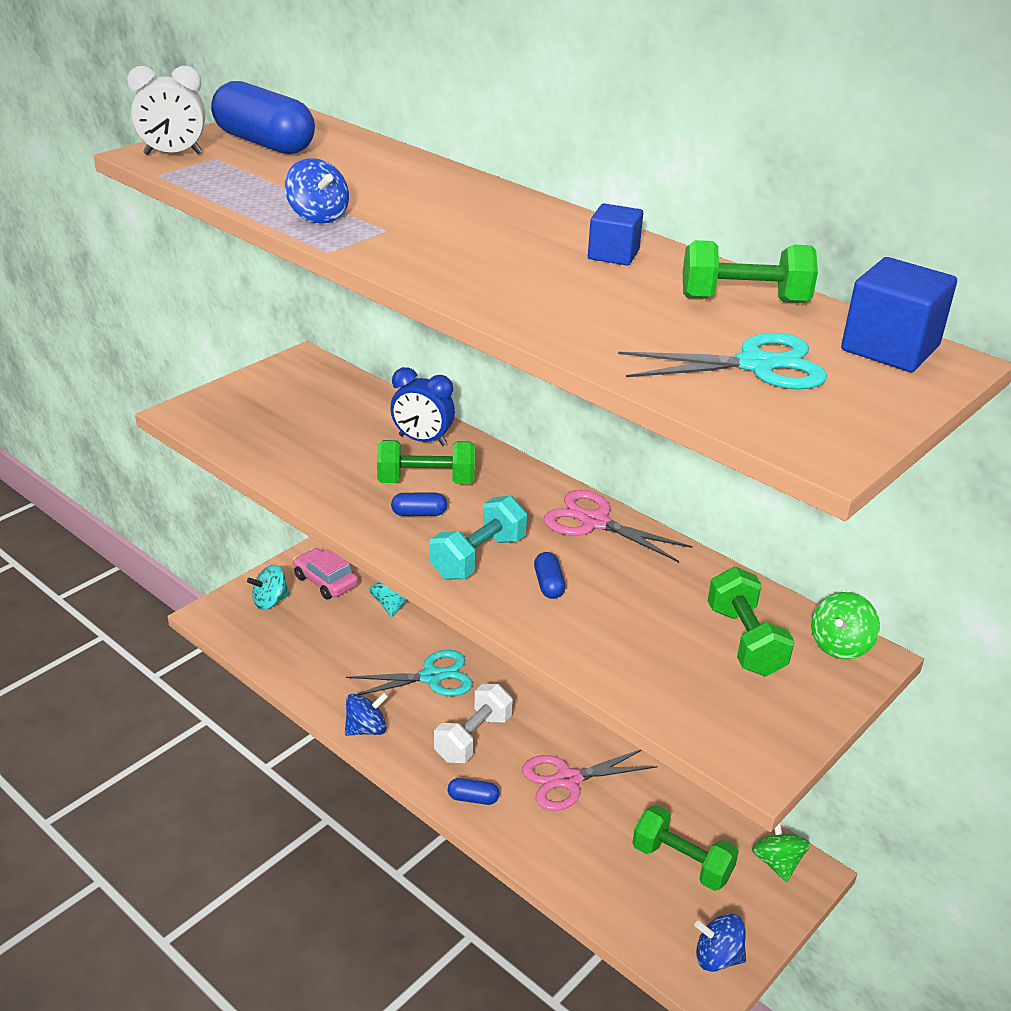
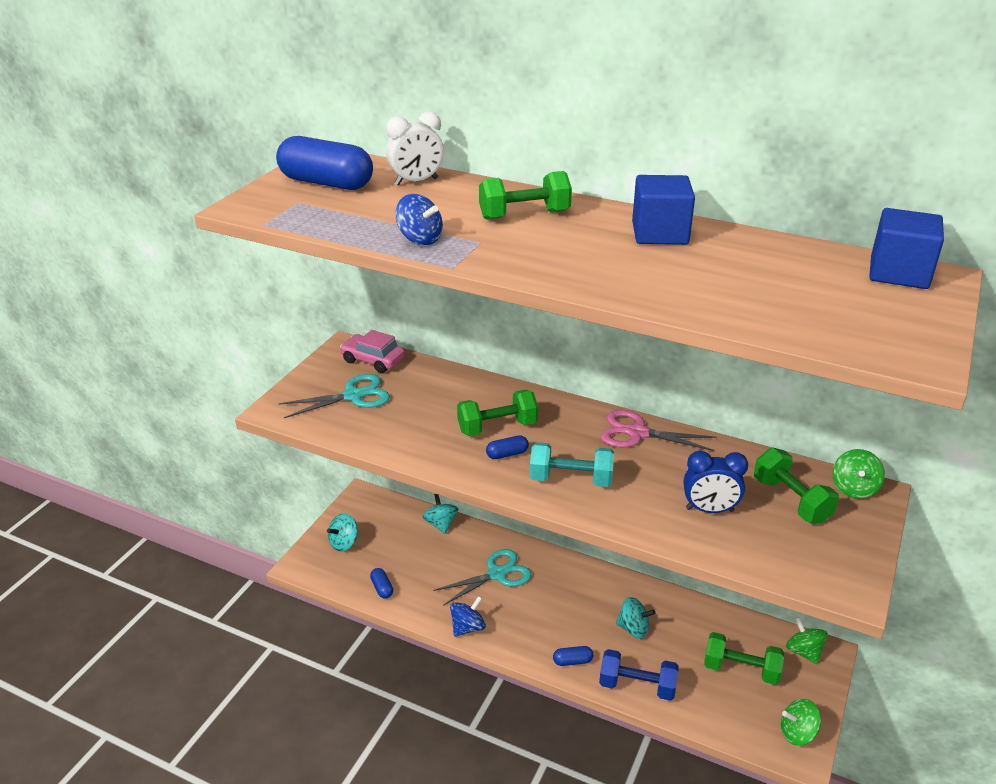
camera: 15 degrees left, 0 degrees up
(173, 154) = (261, 204): white clock -> white clock (416, 182)
(325, 581) = (380, 517): pink car -> pink car (373, 360)
(422, 440) = (475, 395): blue clock -> blue clock (709, 510)
(473, 738) = (550, 614): white dumbbell -> none
(478, 557) = (571, 479): turquoise dumbbell -> turquoise dumbbell turned 75 degrees clockwise
(538, 847) = (637, 686): none -> blue dumbbell
(548, 584) = (633, 489): blue capsule -> blue capsule (382, 588)
(568, 780) = (633, 628): pink scissors -> turquoise spinning top
(613, 254) = (659, 233): blue cube -> blue cube, size x1.55
(717, 957) = (797, 733): blue spinning top -> green spinning top
(744, 300) = (776, 254): green dumbbell -> green dumbbell (524, 215)
(756, 365) = (825, 303): turquoise scissors -> turquoise scissors (353, 396)

